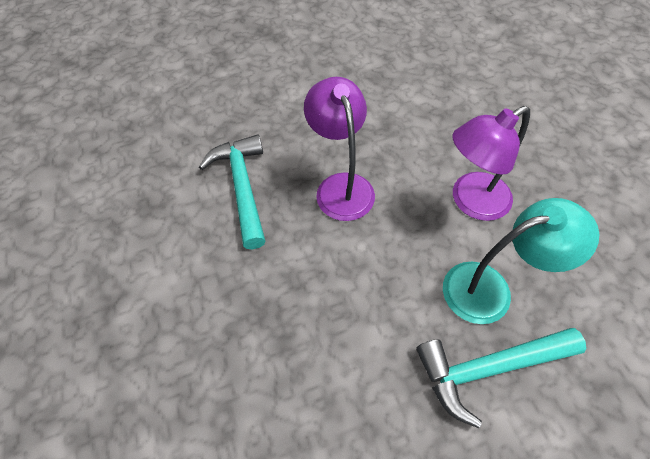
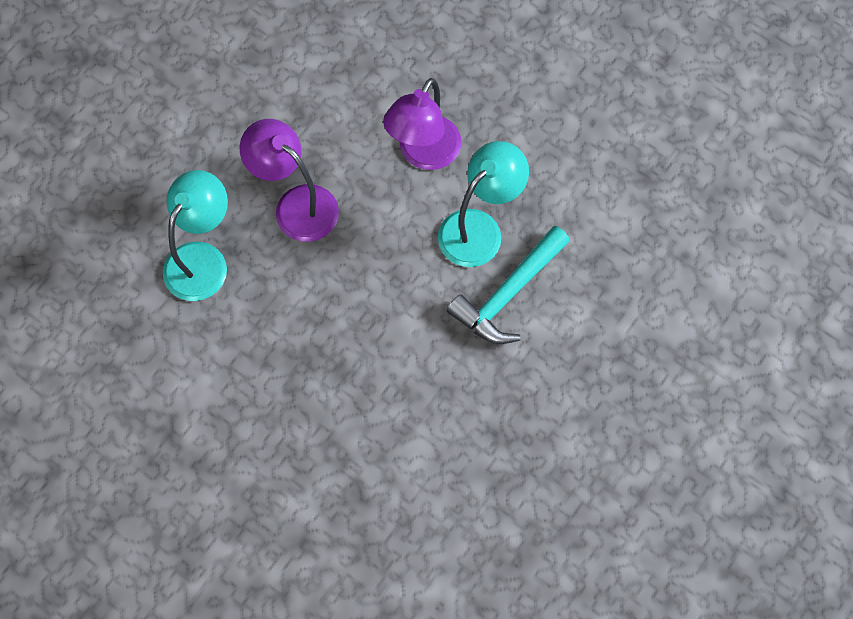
camera: 35 degrees left, 10 degrees up
(243, 187) = (202, 259): turquoise hammer -> turquoise lamp

